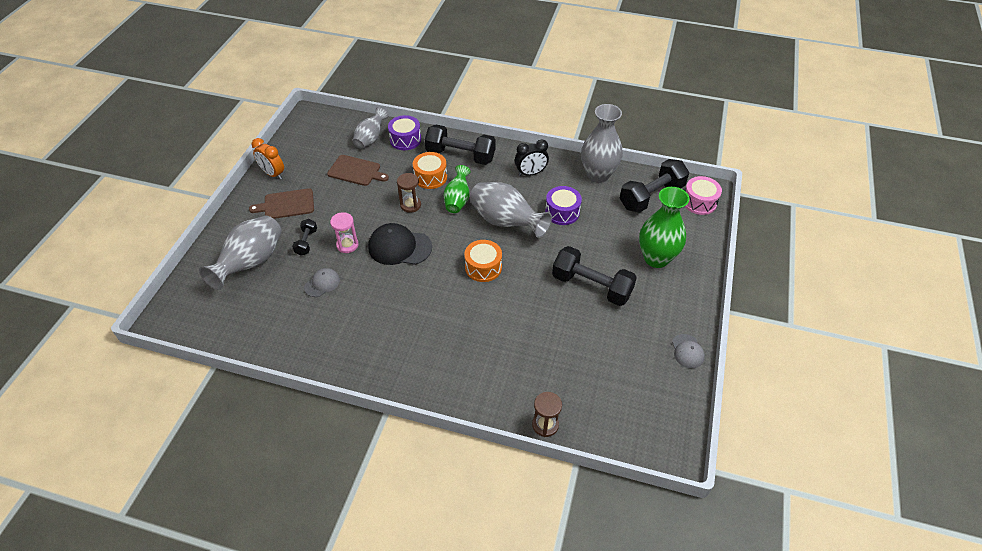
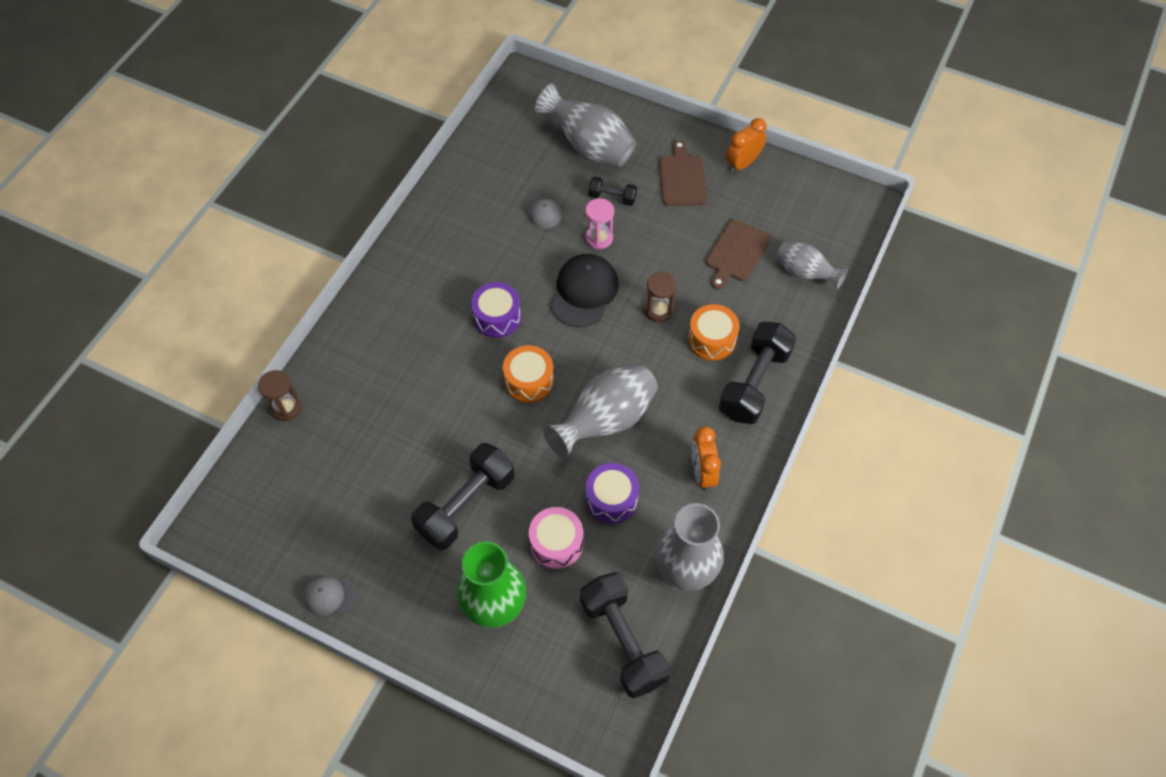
camera: 100 degrees right, 10 degrees up
(405, 140) = (798, 316): purple drum -> purple drum (497, 317)
(457, 200) = (659, 367): green vase -> none
(530, 173) = (702, 472): black clock -> orange clock
(699, 202) = (597, 715): pink drum -> pink drum (556, 543)

